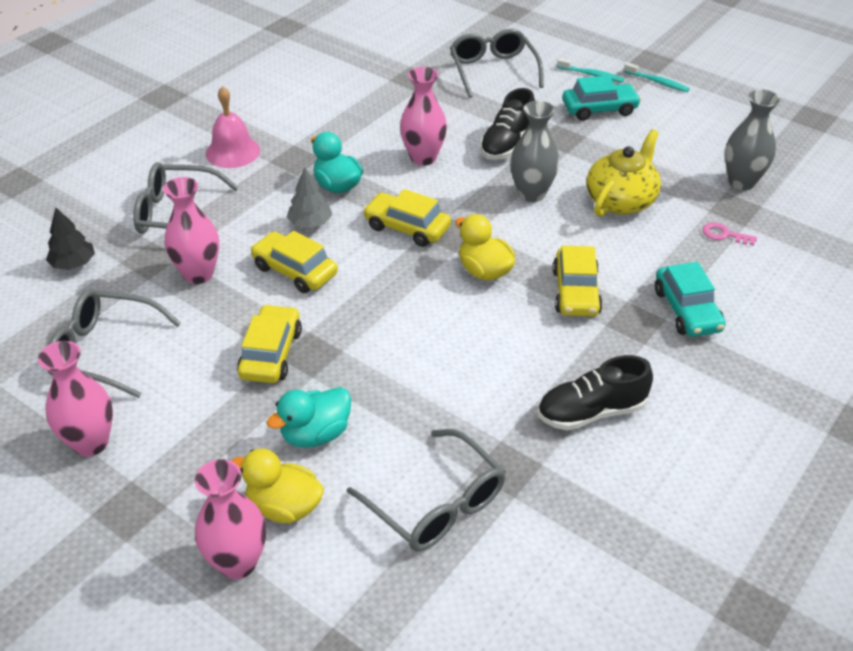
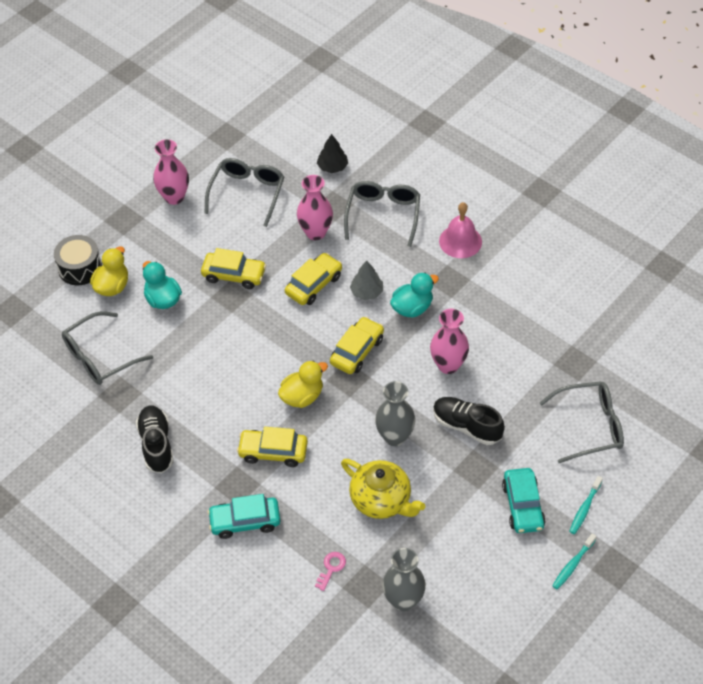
camera: 95 degrees right, 10 degrees up
(238, 562) = (80, 268): pink vase -> black drum

